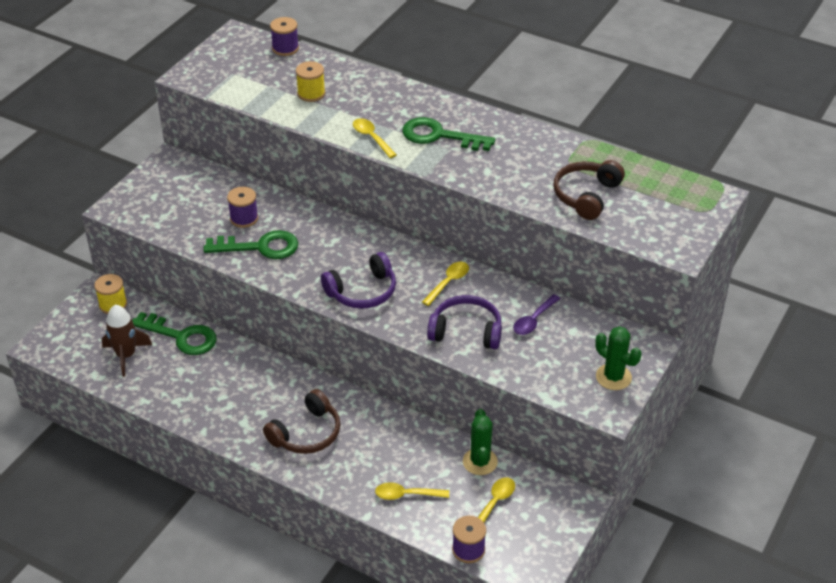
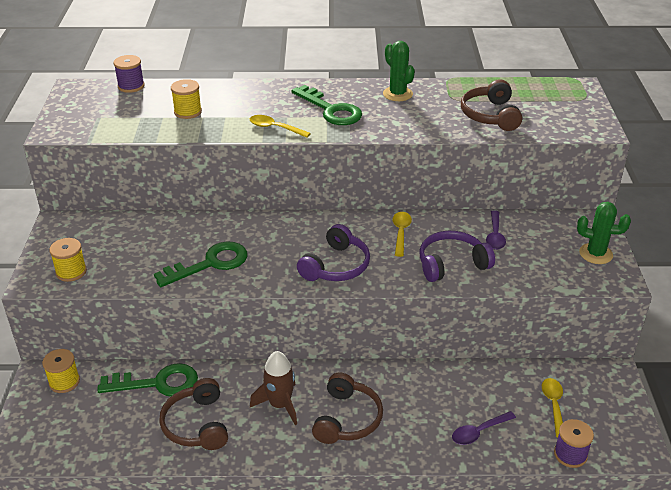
camera: 30 degrees left, 5 degrees down
(126, 355) = (114, 423): brown rocket -> brown rocket (280, 405)
(147, 211) = (71, 272): none -> yellow spool
(186, 384) = (197, 424): none -> brown headphones
(244, 218) = (174, 246): purple spool -> none
(406, 495) = (478, 432): yellow spoon -> purple spoon
(439, 136) = (331, 110): green key -> green key turned 120 degrees counterclockwise
(480, 462) = (511, 376): green cactus -> green cactus (397, 94)

